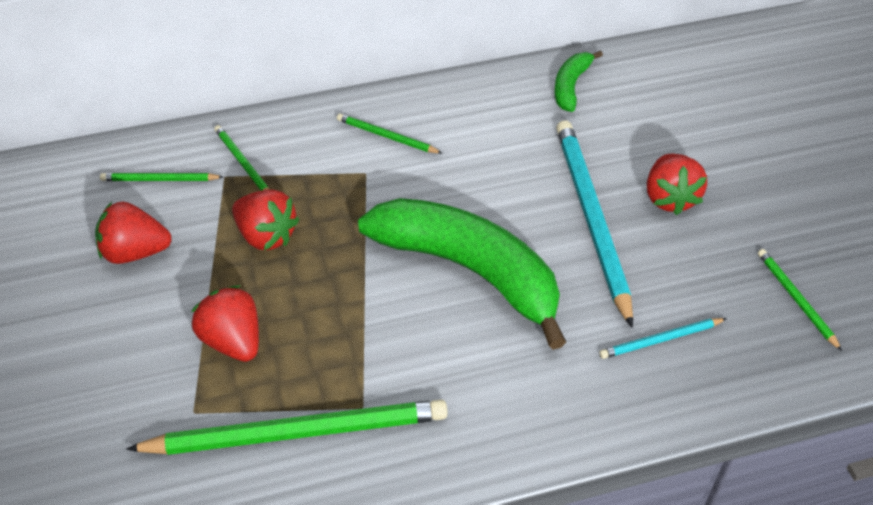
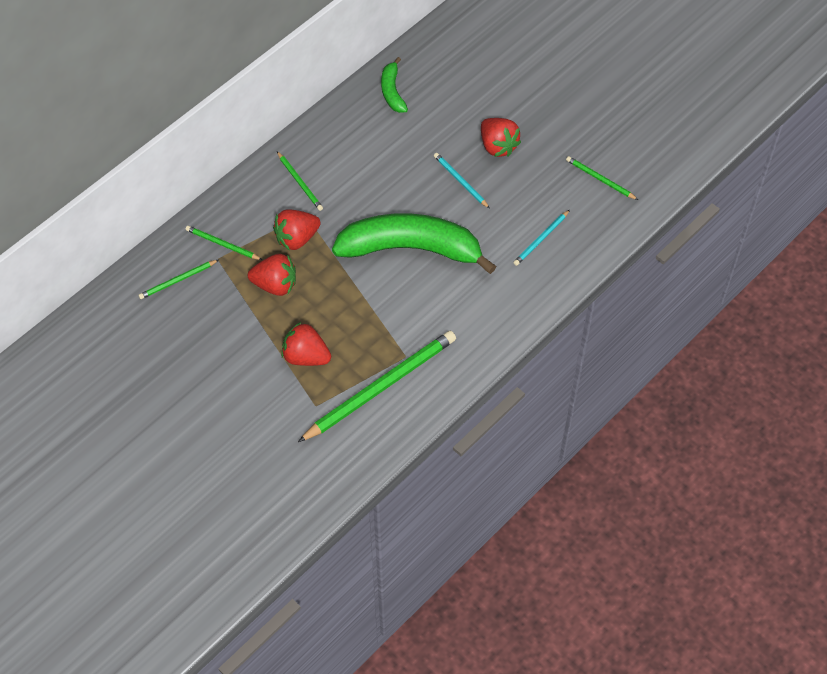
camera: 30 degrees left, 10 degrees up
(135, 252) = (203, 333): red strawberry -> red strawberry (296, 238)
(386, 136) = (300, 182): green pencil -> green pencil turned 120 degrees counterclockwise
(591, 218) = (460, 181): turquoise pencil -> turquoise pencil, size x0.47

